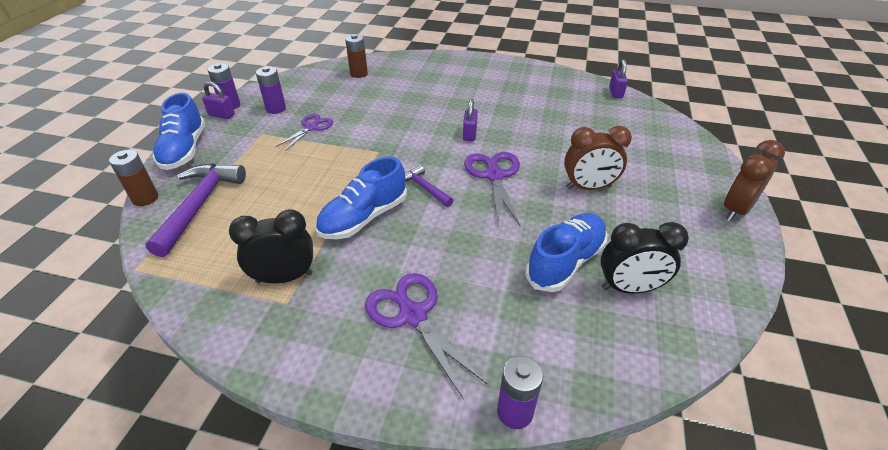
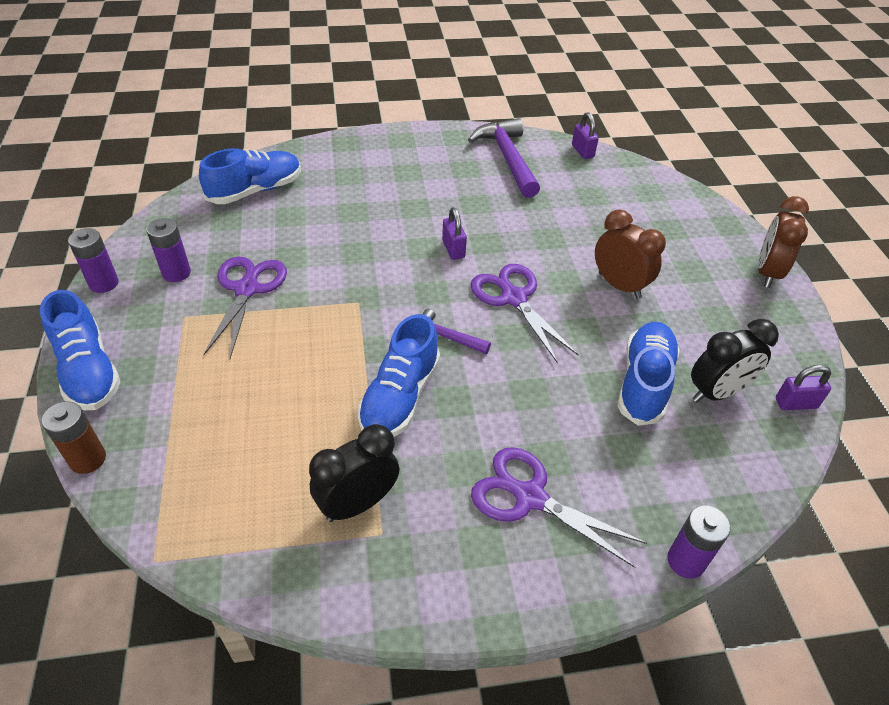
camera: 25 degrees left, 5 degrees up
(199, 205) = (175, 445): purple hammer -> purple hammer (507, 159)
(221, 115) = (102, 302): purple padlock -> purple padlock (796, 403)
(311, 127) = (247, 289): purple scissors -> purple scissors, size x1.52
(359, 74) = (255, 190): brown battery -> blue shoe
(588, 187) = (619, 285): brown clock -> brown clock turned 105 degrees counterclockwise

